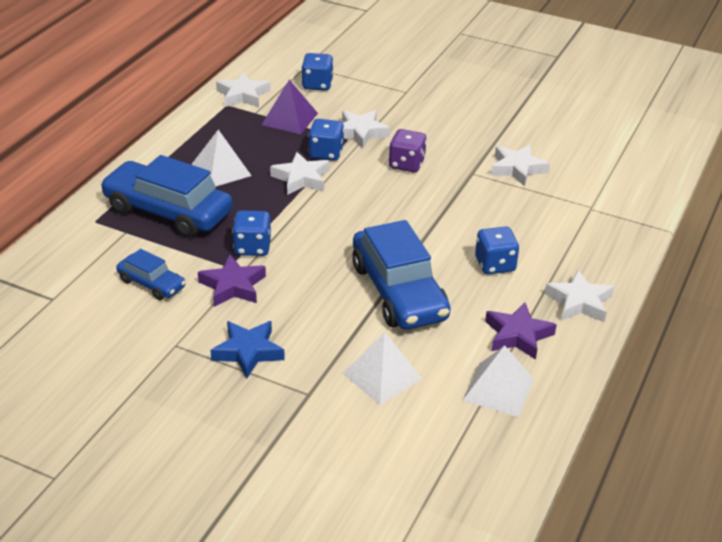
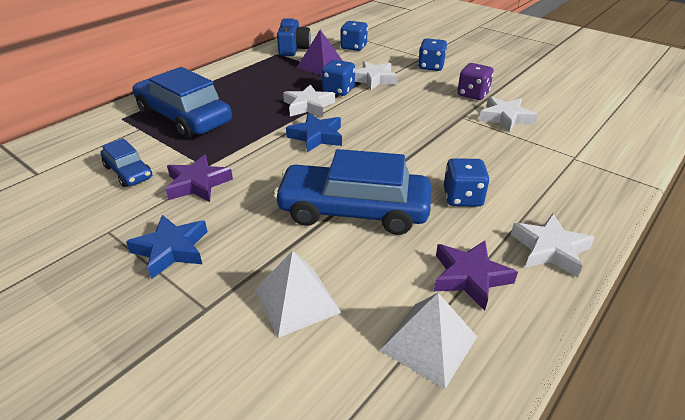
camera: 15 degrees right, 0 degrees up
(221, 170) = (246, 93): white pyramid -> none
(243, 95) = (293, 49): white star -> blue camera
(252, 247) = (236, 153): blue dice -> blue dice (431, 67)
(328, 216) = (316, 136): none -> blue star
(398, 292) = (353, 211): blue car -> blue car turned 105 degrees clockwise
(406, 164) = (404, 105): purple dice -> purple dice (473, 94)

